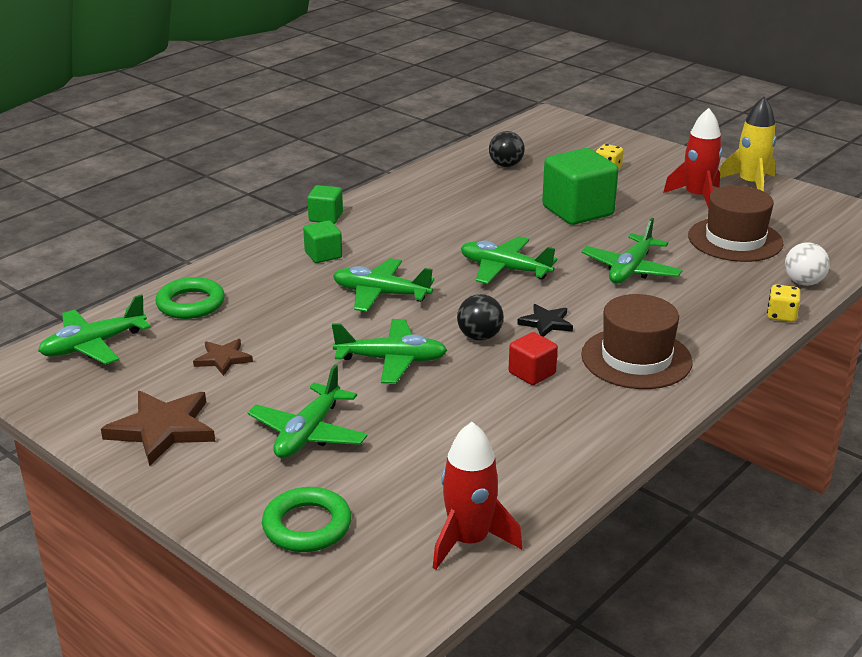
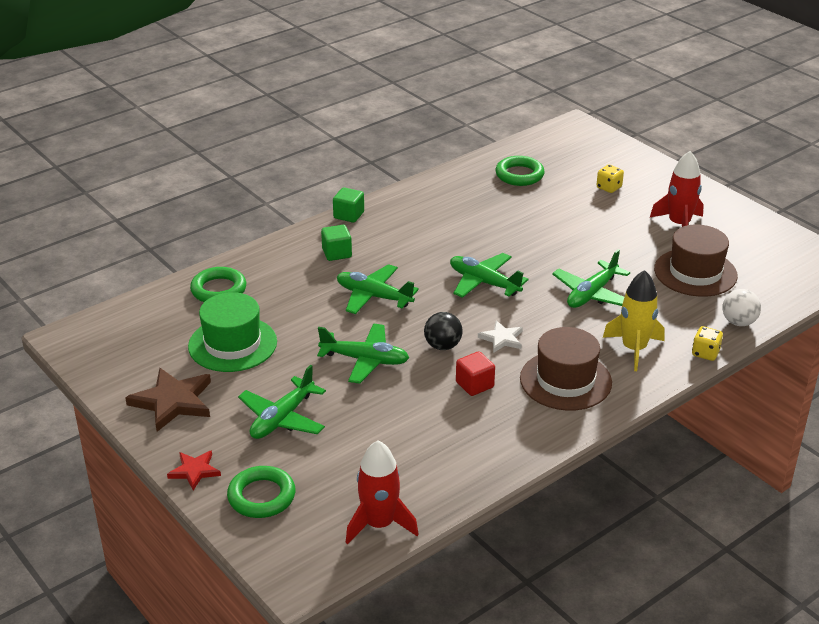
camera: 10 degrees right, 5 degrees up
(93, 345) = (135, 321): green plane -> none
(211, 506) = (194, 471): none -> red star
(223, 359) = (232, 344): brown star -> green hat
(506, 165) = (519, 175): black ball -> green ring
(546, 323) = (502, 339): black star -> white star
(577, 211) = (567, 229): green cube -> none
(750, 184) = (733, 215): yellow rocket -> yellow rocket (634, 349)

